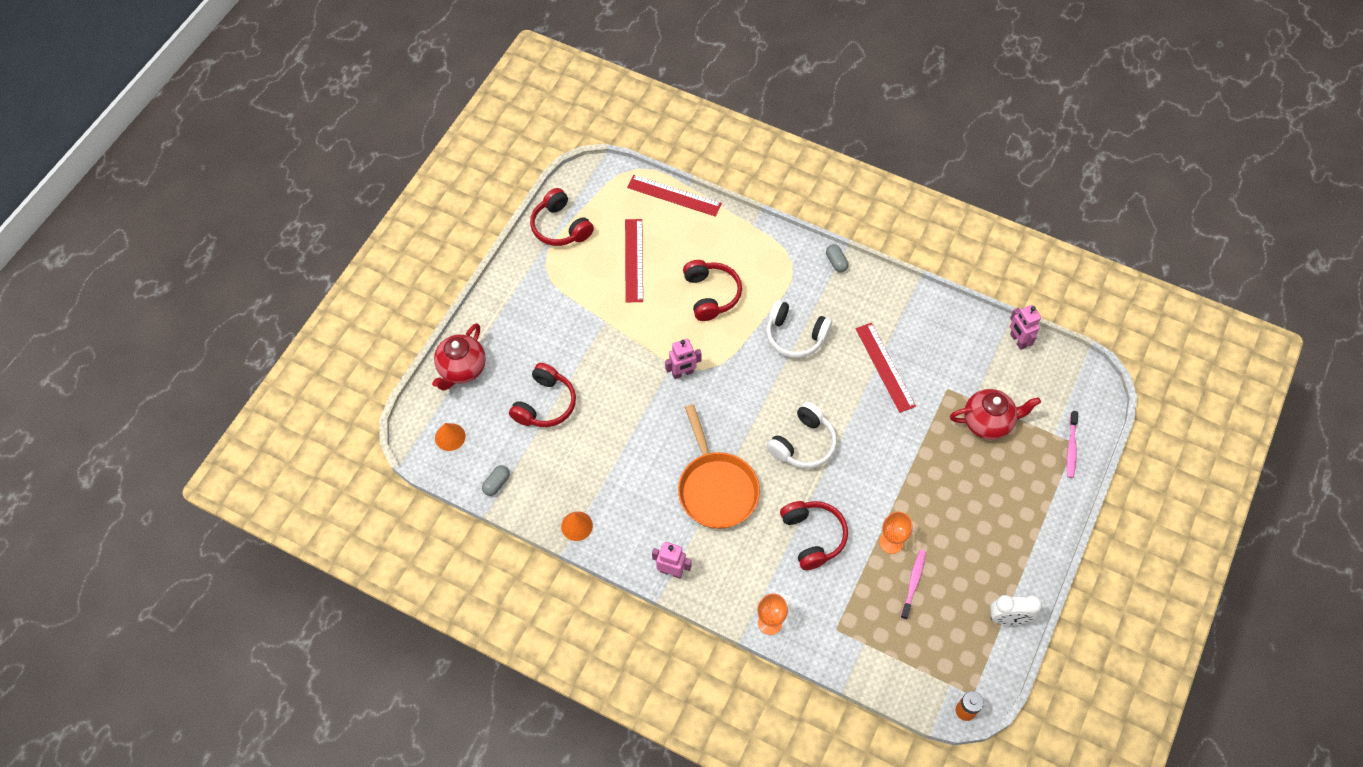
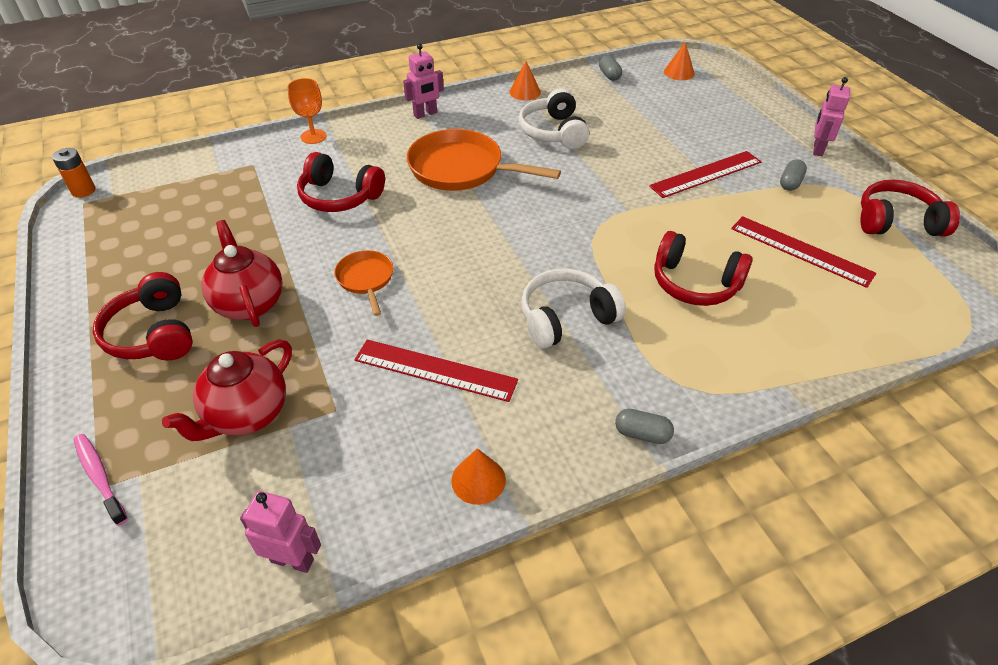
camera: 130 degrees right, 15 degrees down
(461, 369) = (745, 100): red teapot -> red teapot (249, 303)
(545, 404) = (662, 123): red headphones -> red headphones (153, 333)
(562, 294) = (790, 183): none -> grey capsule
(674, 195) = (894, 337): red ruler -> red ruler (706, 174)
(682, 373) = (609, 211): pink robot -> pink robot (817, 149)
(803, 444) = (431, 244): white headphones -> white headphones (553, 132)
(862, 452) = (366, 279): none -> orange pan
(891, 542) = (260, 239): orange goblet -> none
(913, 583) = (208, 229): pink toothbrush -> none
(920, 305) = (478, 480): none -> orange cone
(1008, 618) = (80, 267): white clock -> none

